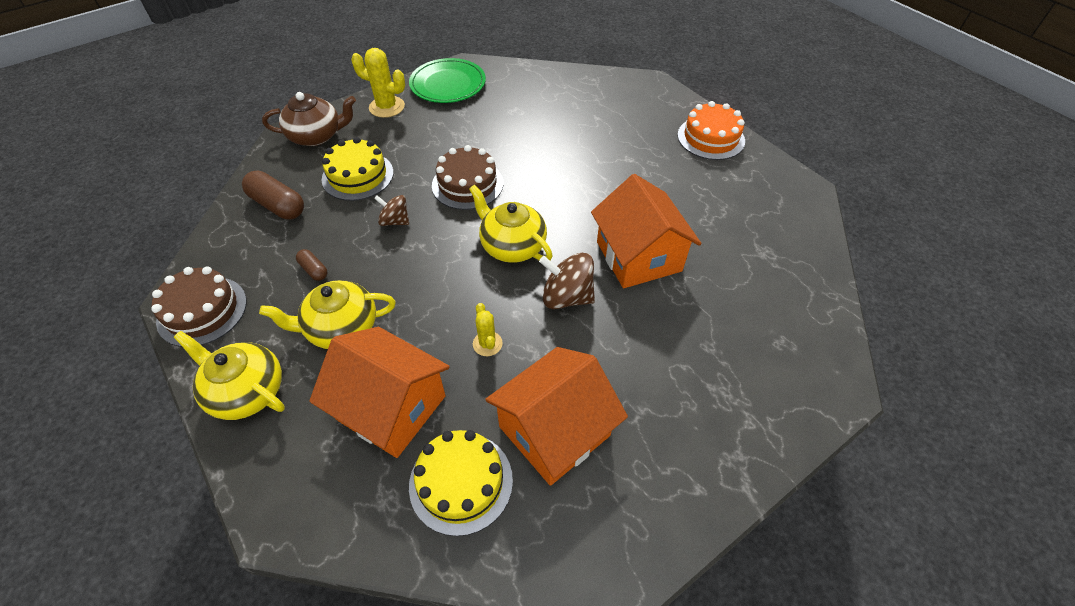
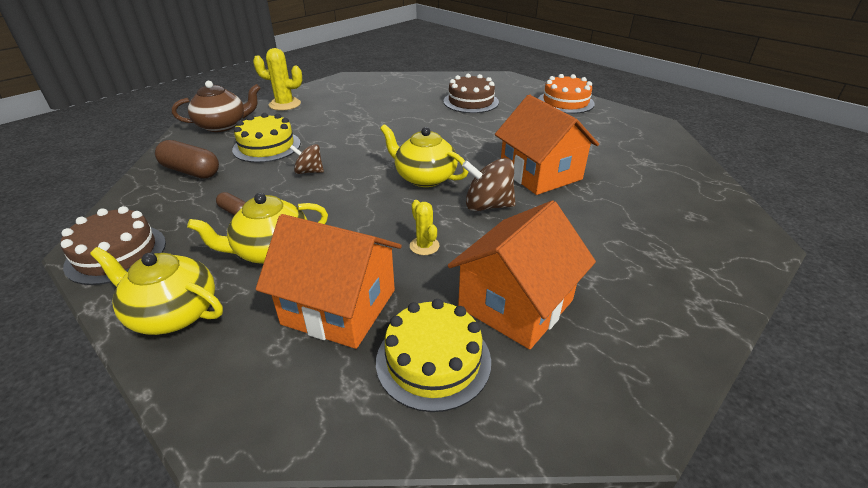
camera: 10 degrees left, 15 degrees down
(448, 84) = (335, 88): green plate -> none
(467, 184) = (371, 143): brown cake -> brown cake (471, 102)

